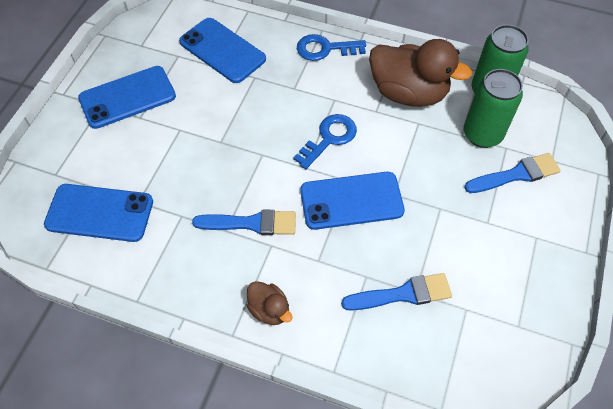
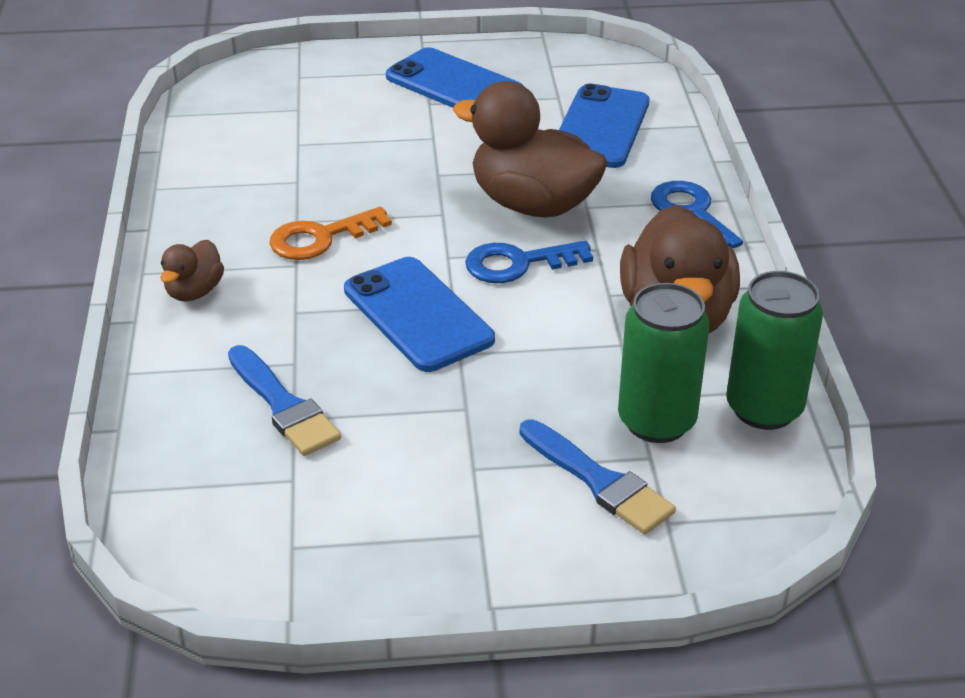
camera: 65 degrees right, 20 degrees down
(100, 213) = (263, 123): blue phone -> none
(251, 223) = (320, 238): blue brush -> orange key
(278, 110) = (533, 204): none -> brown duck
(329, 138) = (518, 264): blue key -> blue key turned 150 degrees clockwise

